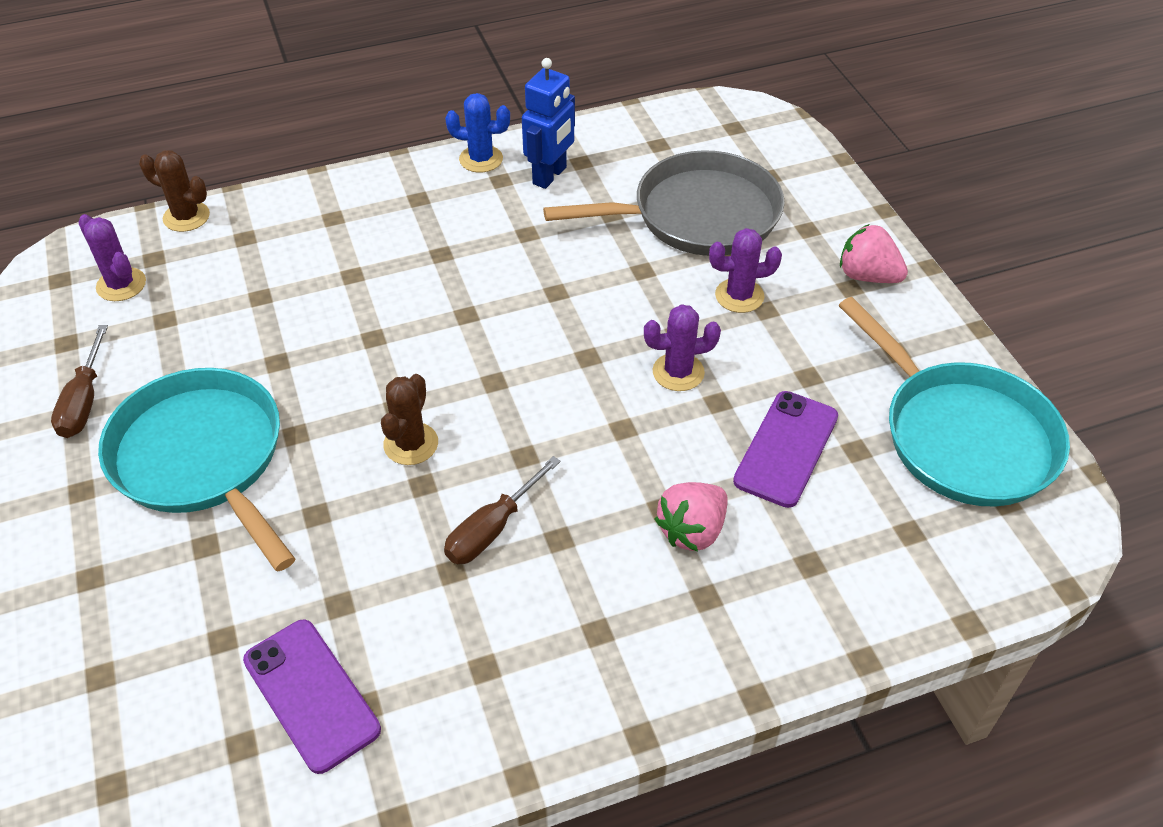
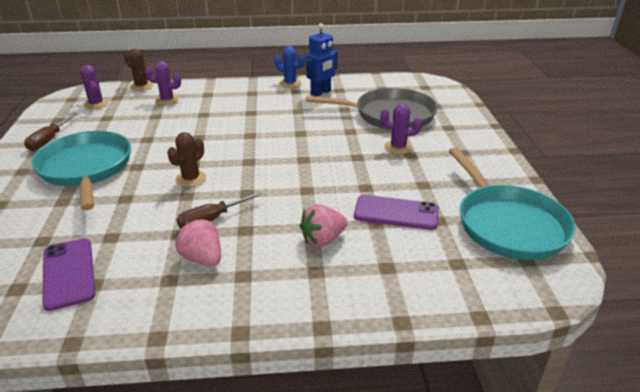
camera: 15 degrees right, 15 degrees down
(678, 372) = (349, 172): purple cactus -> purple cactus (167, 100)
(786, 448) = (396, 213): purple phone -> purple phone turned 60 degrees clockwise
(867, 276) = (475, 149): pink strawberry -> pink strawberry (202, 258)

